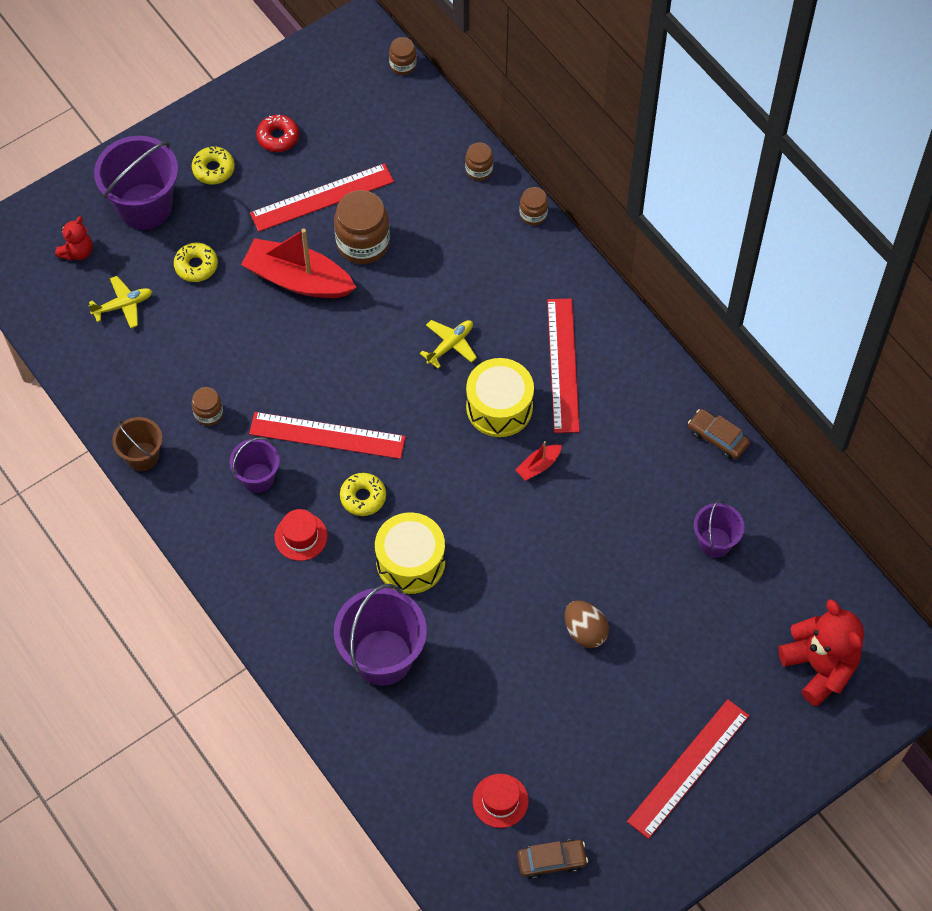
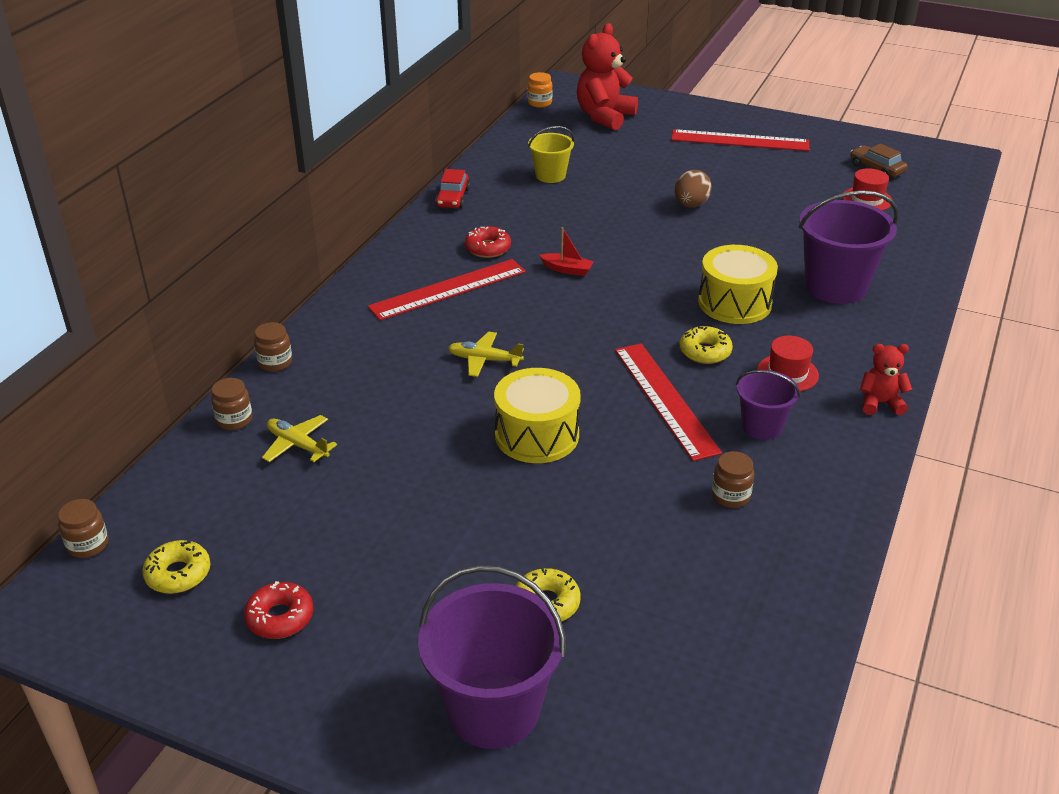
camera: 120 degrees left, 25 degrees down
(77, 251) = (627, 751): red teddy bear -> red teddy bear (880, 403)
(123, 305) = (665, 648): yellow plane -> yellow plane (297, 445)
(142, 456) = (836, 525): brown bucket -> none
(213, 169) = (377, 662): yellow donut -> yellow donut (178, 574)
(298, 279) = (493, 501): red boat -> none
(322, 197) = (356, 531): red ruler -> none
(363, 243) = (401, 469): brown jar -> none
(499, 407) = (528, 308): yellow drum -> yellow drum (537, 435)
(610, 423) = (488, 248): none -> red donut
(714, 542) = (550, 175): purple bucket -> yellow bucket
(717, 438) = (453, 198): brown car -> red car
(890, 621) = (539, 103): none -> orange jar

